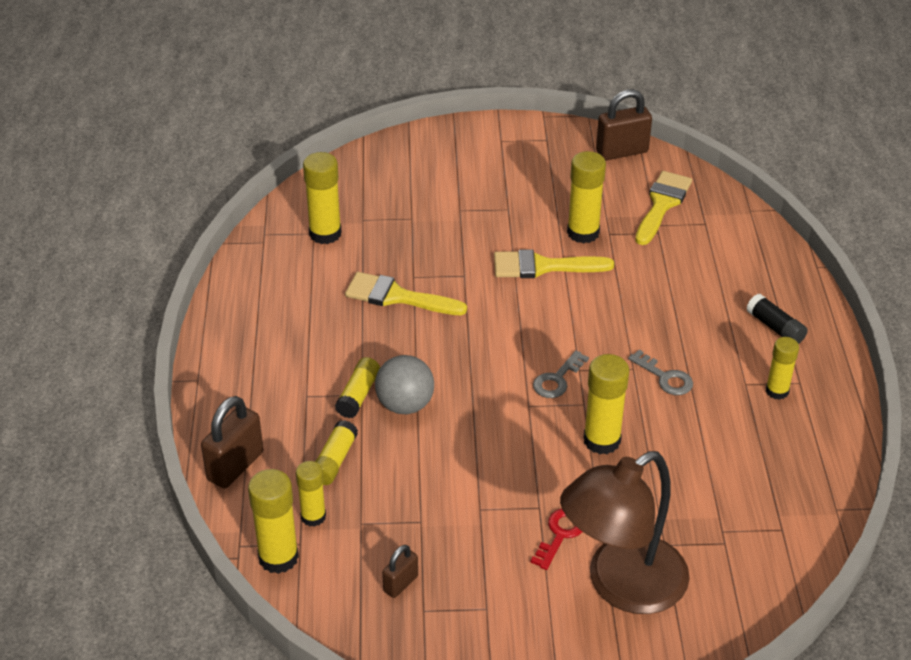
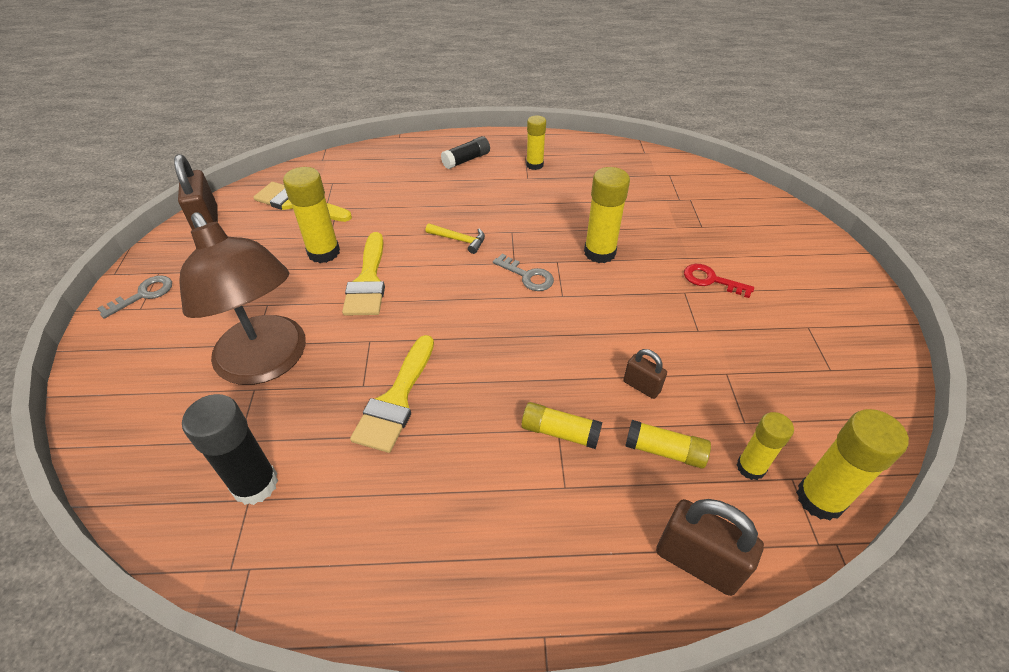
camera: 90 degrees left, 5 degrees up
(325, 233) = (255, 484): yellow glue stick -> black glue stick
(400, 584) = (808, 387): brown padlock -> brown padlock (641, 386)
(405, 405) = (571, 388): grey ball -> none
(612, 326) = (459, 240): none -> yellow hammer
(621, 585) = (751, 249): brown lamp -> brown lamp (268, 363)
(665, 377) = (522, 215): grey key -> grey key (144, 294)

